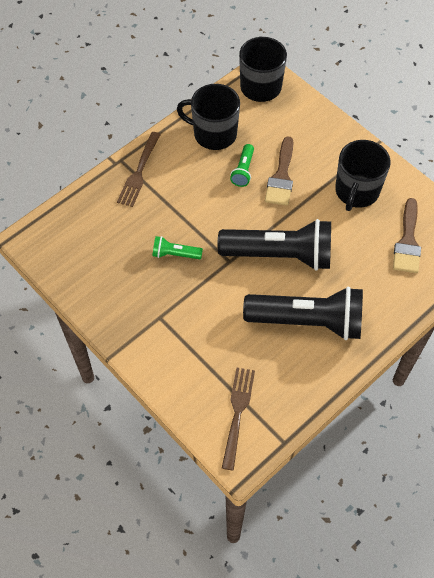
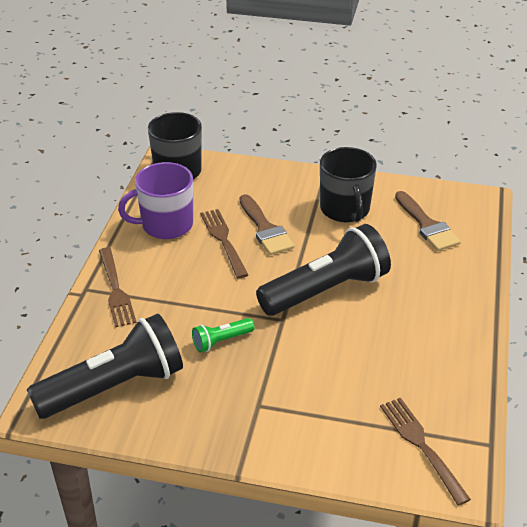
camera: 35 degrees left, 20 degrees down
(214, 134) = (166, 225): black mug -> purple mug
(243, 171) = (224, 241): green flashlight -> brown fork
(308, 321) = (406, 330): black flashlight -> black flashlight (115, 387)

